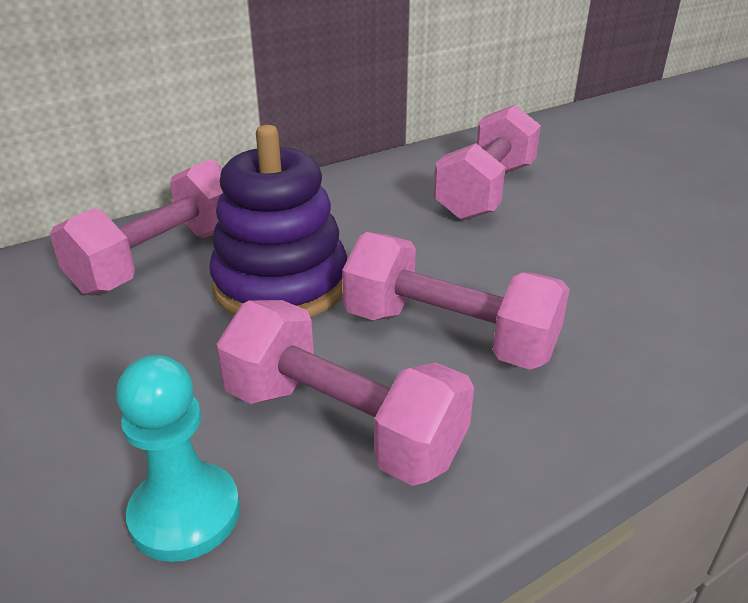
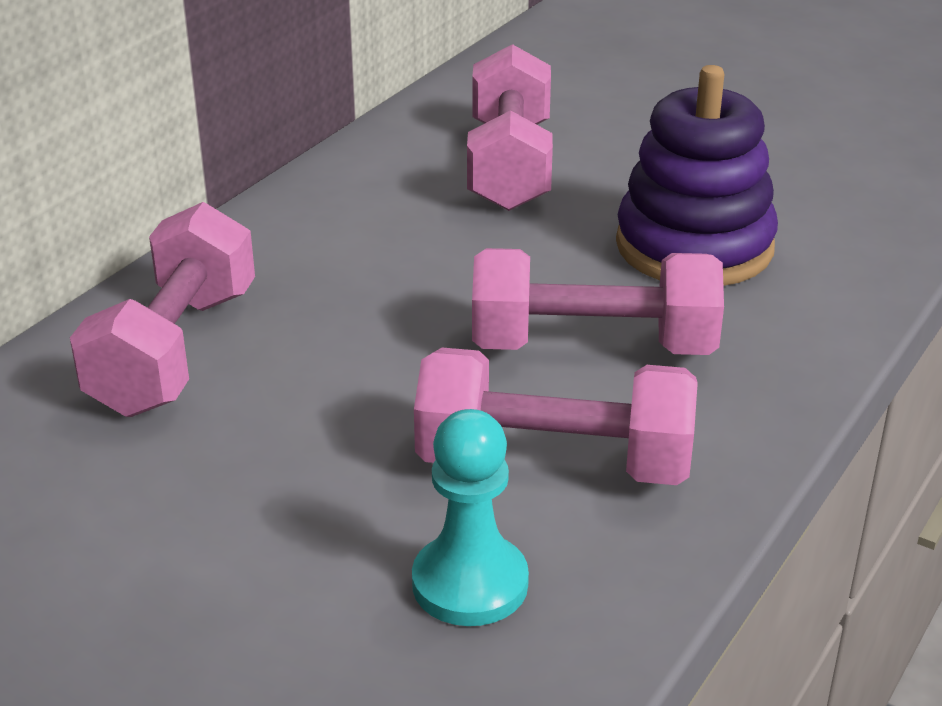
camera: 25 degrees left, 0 degrees up
(281, 284) = (358, 342): purple stacking toy -> purple stacking toy (694, 246)

